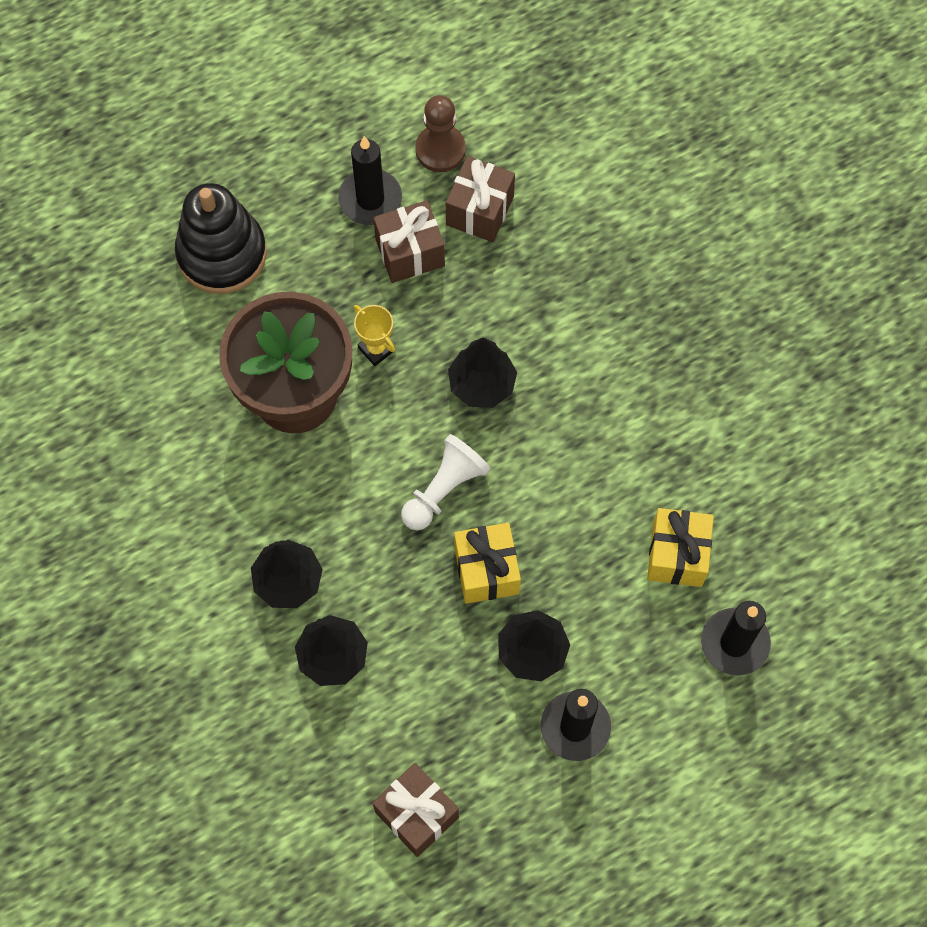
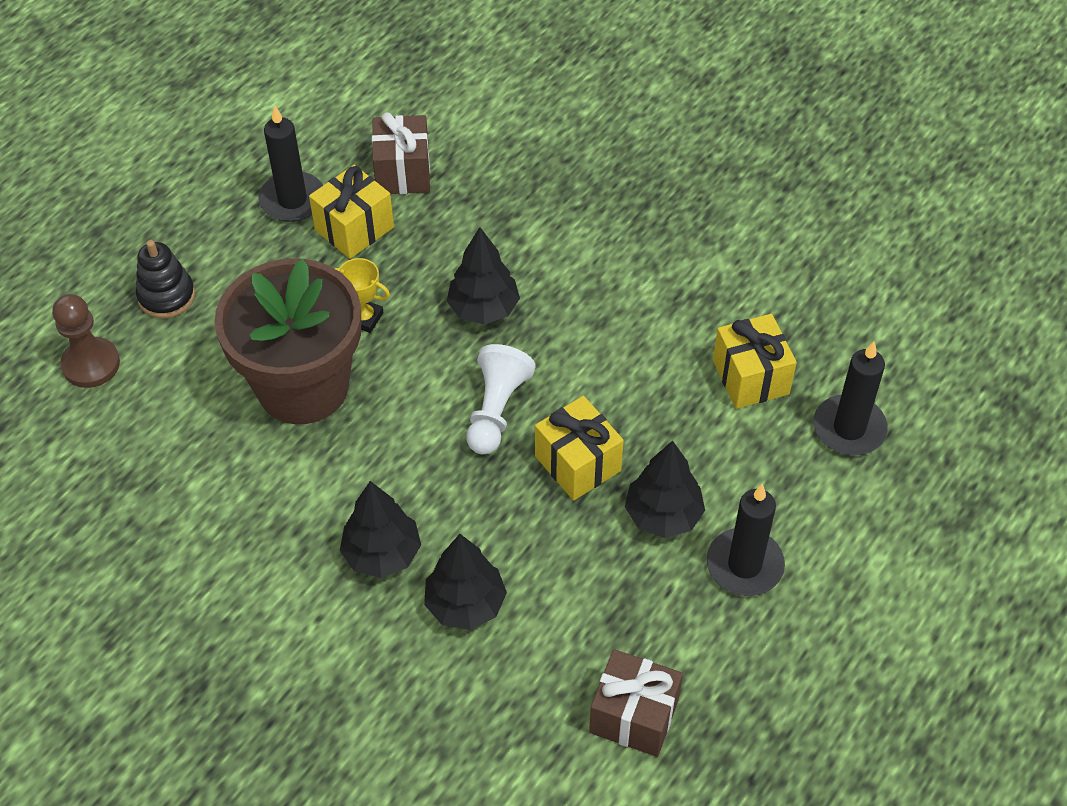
camera: 25 degrees left, 15 degrees down
(222, 254) = (166, 296): black stacking toy -> black stacking toy, size x0.59
(410, 253) = (354, 228): brown gift -> yellow gift
(440, 150) = (339, 138): brown pawn -> brown pawn (91, 364)

